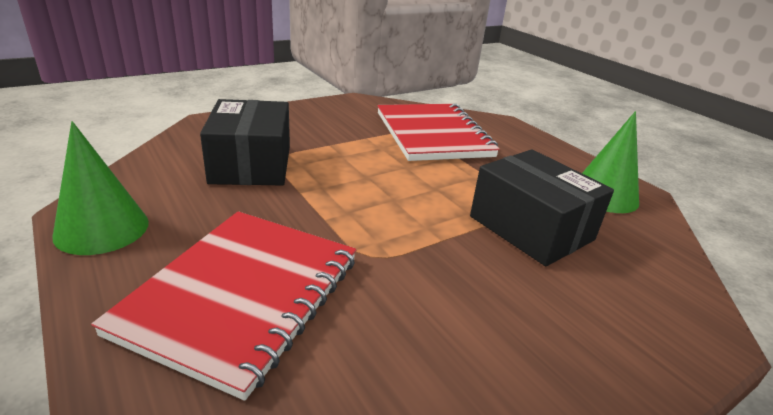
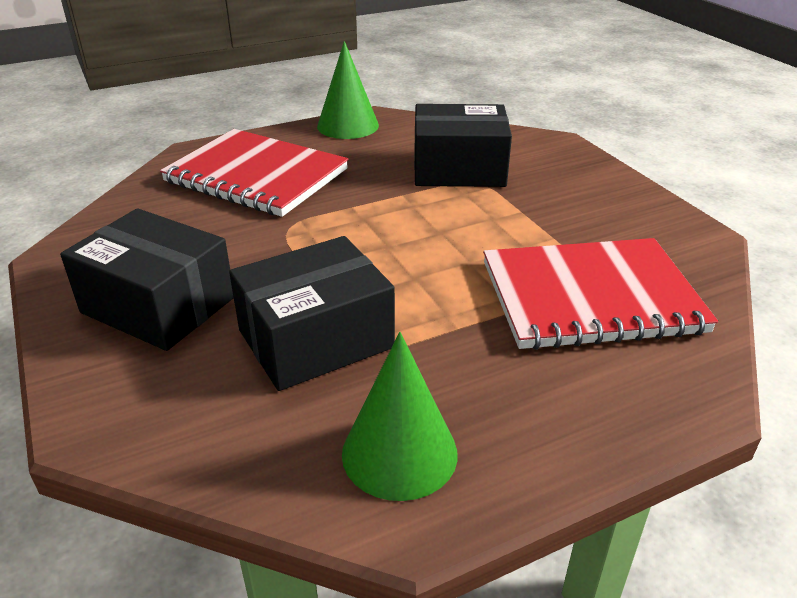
camera: 100 degrees right, 5 degrees up
(542, 328) = (158, 305): none -> black box

